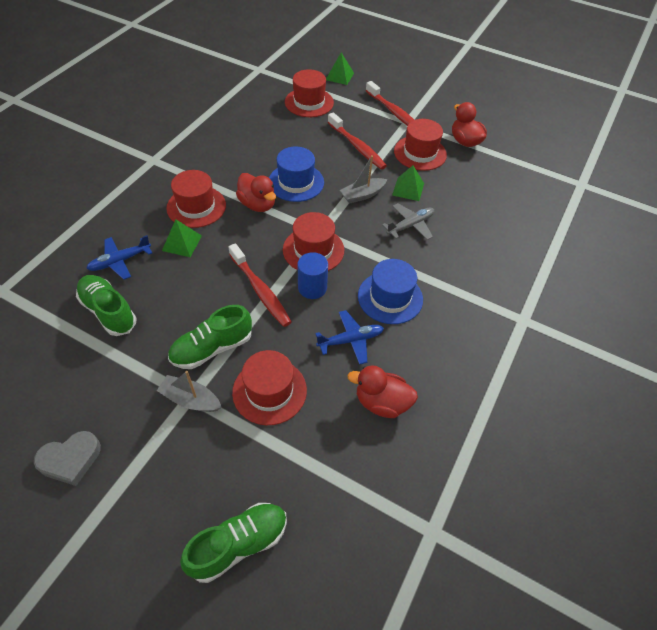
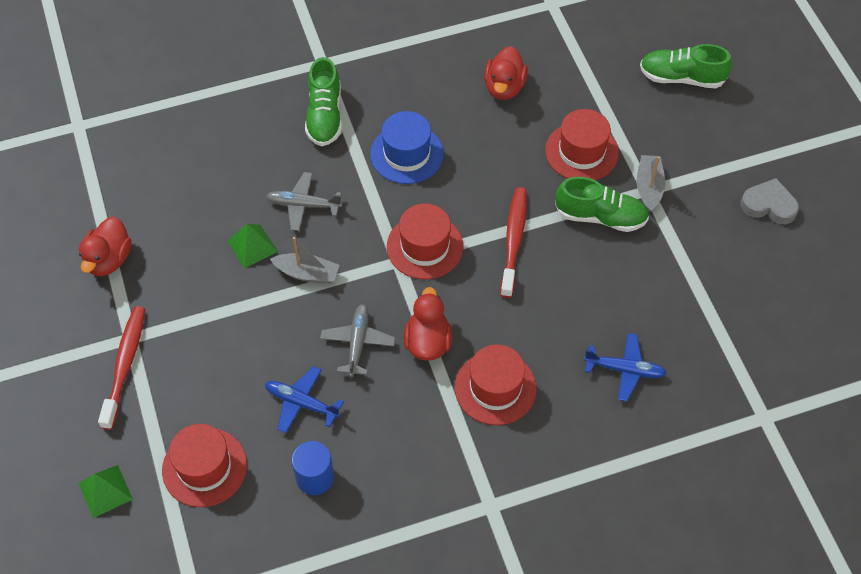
camera: 135 degrees left, 5 degrees up
(108, 311) = (669, 317): green shoe -> green shoe (324, 116)
(182, 243) = (546, 348): green pyramid -> none
(190, 399) = (649, 187): grey boat -> grey boat turned 150 degrees counterclockwise
(296, 182) = (358, 342): blue hat -> grey plane
(312, 288) = (464, 210): blue cylinder -> blue cylinder (315, 477)
(351, 340) = (479, 144): blue plane -> blue plane (301, 403)
(357, 147) = (234, 343): red toothbrush -> none
(381, 402) = (504, 87): red duck -> red duck turned 45 degrees clockwise
(420, 153) = (178, 281): red hat -> none

